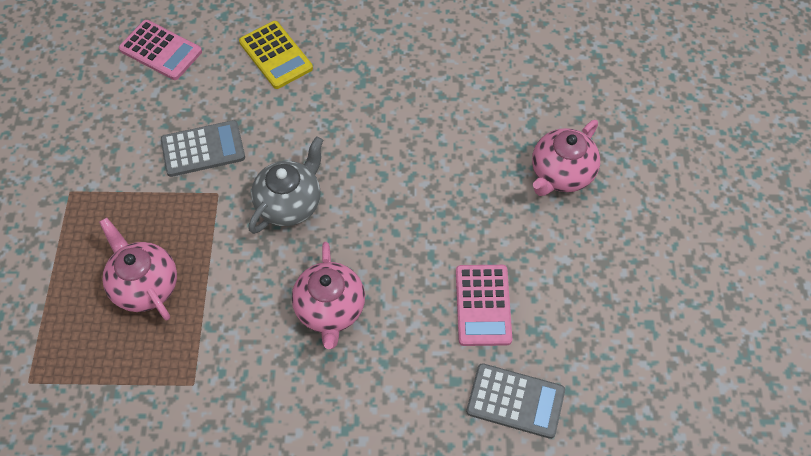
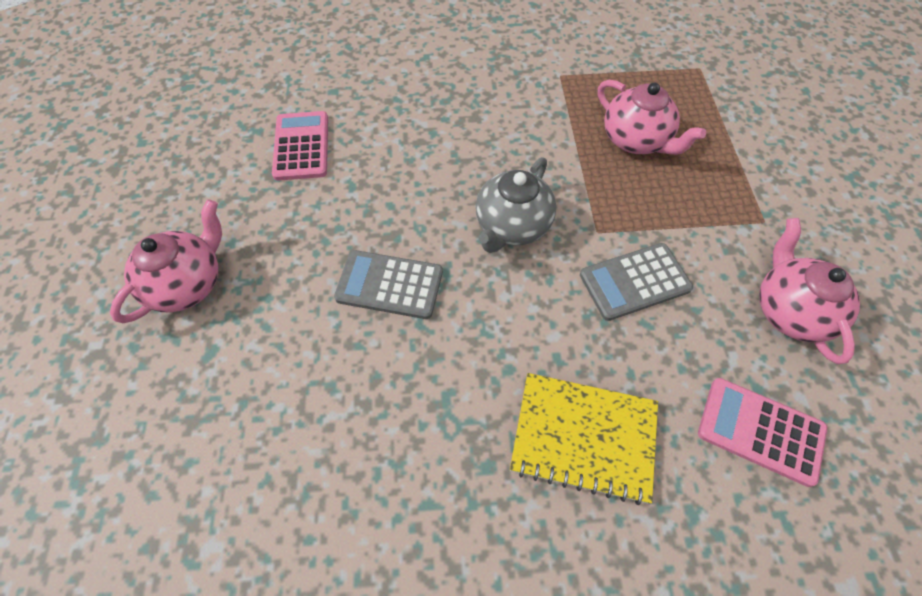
camera: 175 degrees right, 0 degrees up
(276, 55) = (583, 437): yellow calculator -> yellow notebook
(330, 310) = (450, 133): pink teapot -> pink teapot (789, 310)
(515, 401) = (282, 81): grey calculator -> grey calculator (389, 285)

